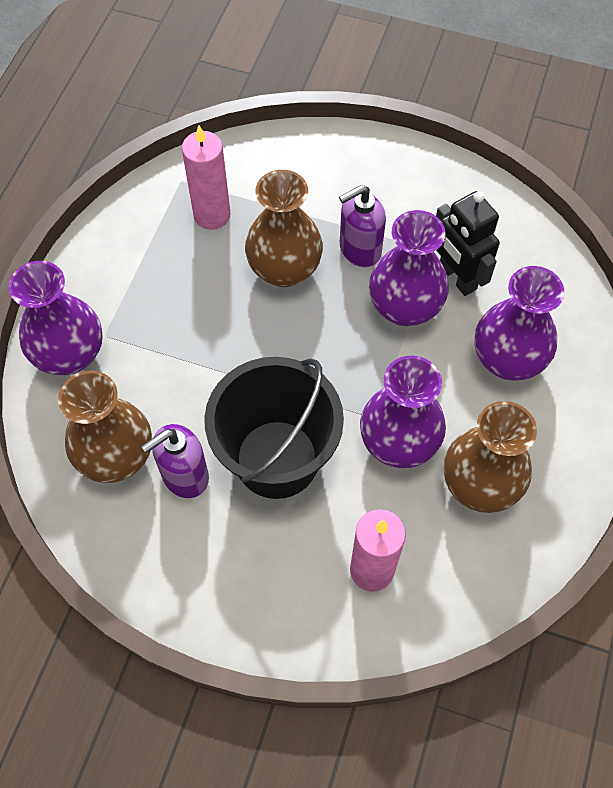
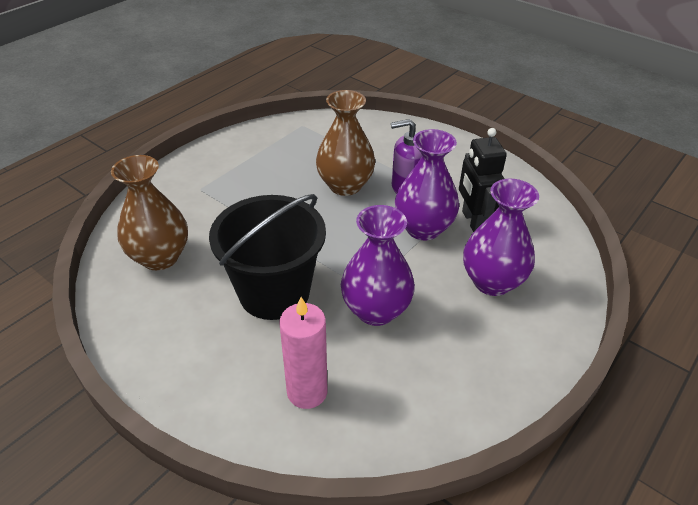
camera: 20 degrees right, 20 degrees down
(70, 355) = (170, 193): purple vase -> none
(184, 475) = (200, 282): purple soap dispenser -> none
(212, 215) = (312, 146): pink candle -> none
(480, 484) = (430, 359): brown vase -> none

